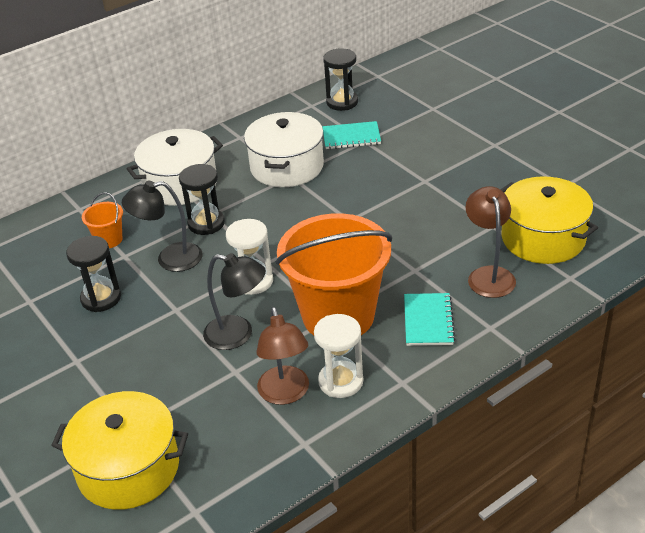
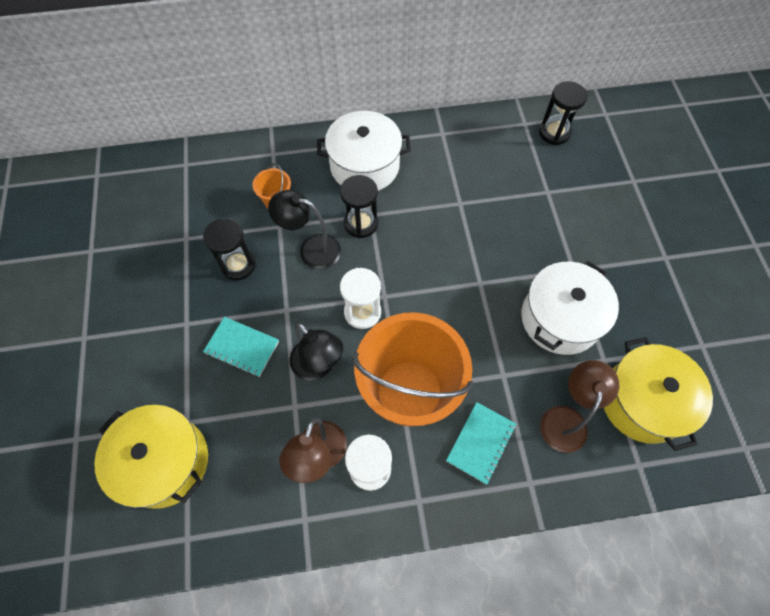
camera: 25 degrees right, 25 degrees up
(286, 167) = (462, 190): white pot -> white pot (560, 318)
(351, 137) = (538, 181): turquoise notebook -> turquoise notebook (242, 347)

